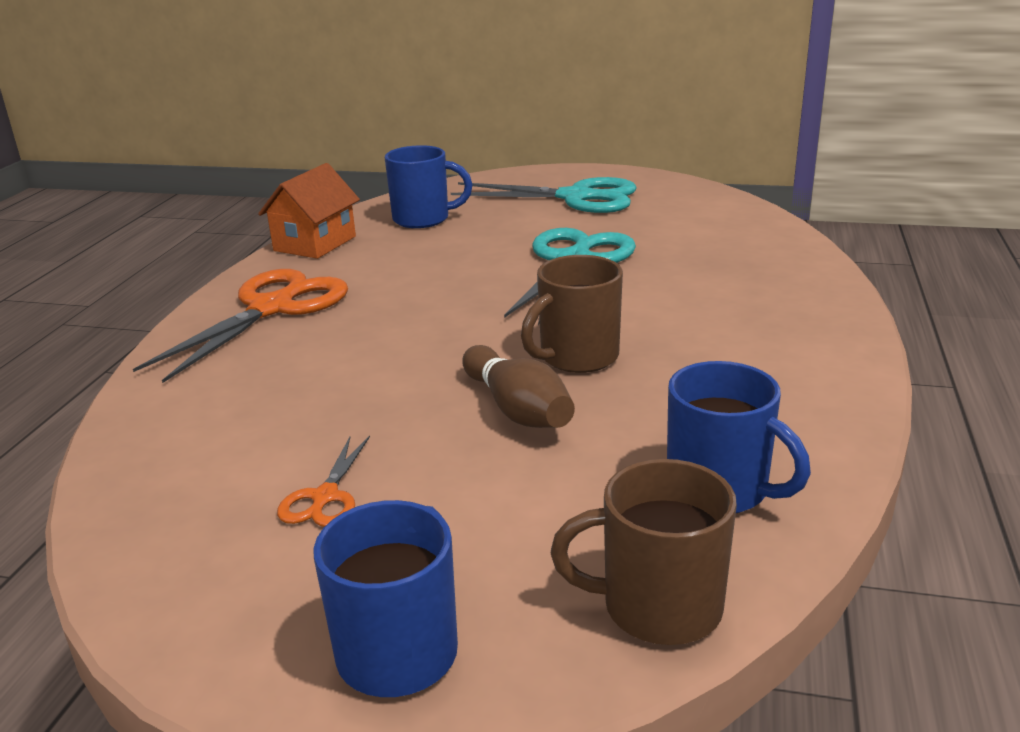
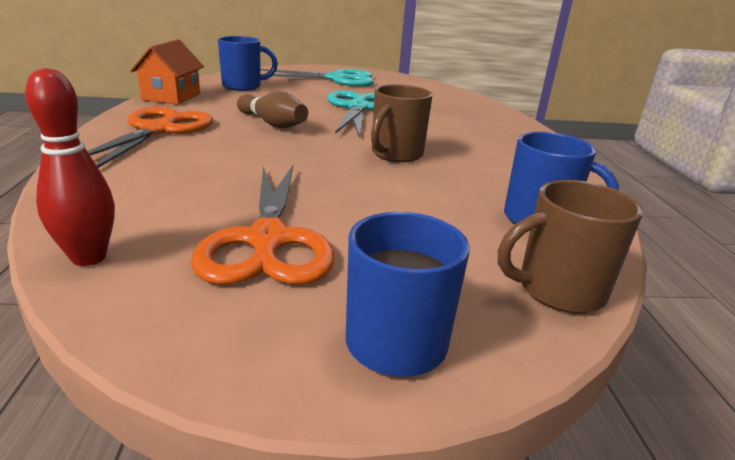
camera: 20 degrees left, 0 degrees up
(124, 505) = (89, 257): none -> red bowling pin
(325, 497) = (267, 241): orange scissors -> orange scissors, size x2.14
(517, 409) = (376, 182): brown bowling pin -> brown bowling pin (272, 123)

